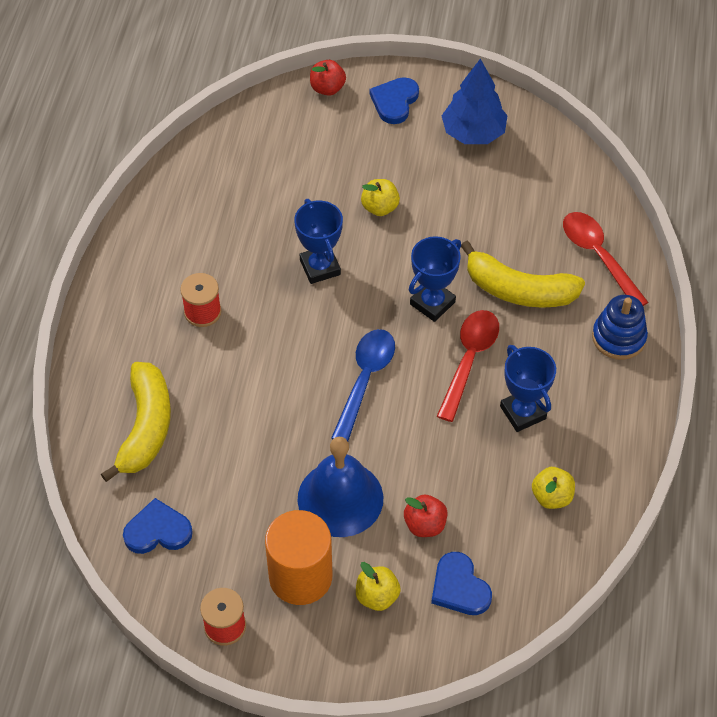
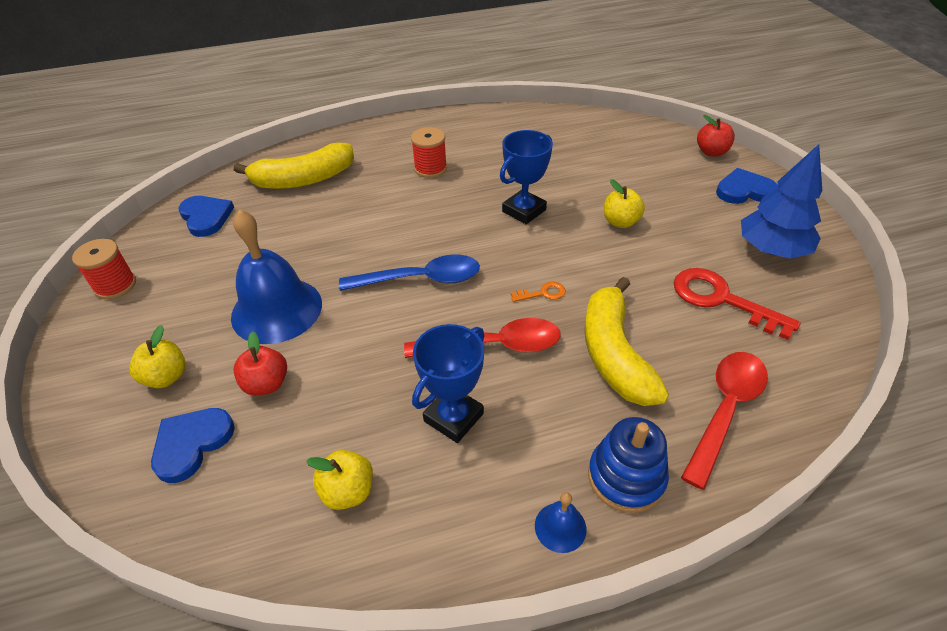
camera: 65 degrees right, 10 degrees down
(300, 576) = (178, 314): orange cylinder -> none
(432, 303) = (543, 293): blue trophy -> orange key
(505, 197) = (721, 300): none -> red key
(634, 389) = (560, 527): none -> blue bell

